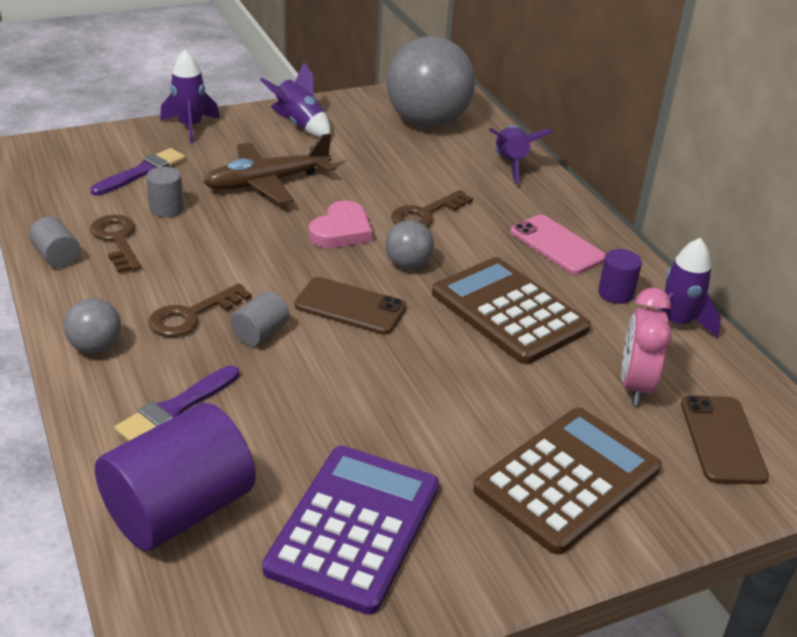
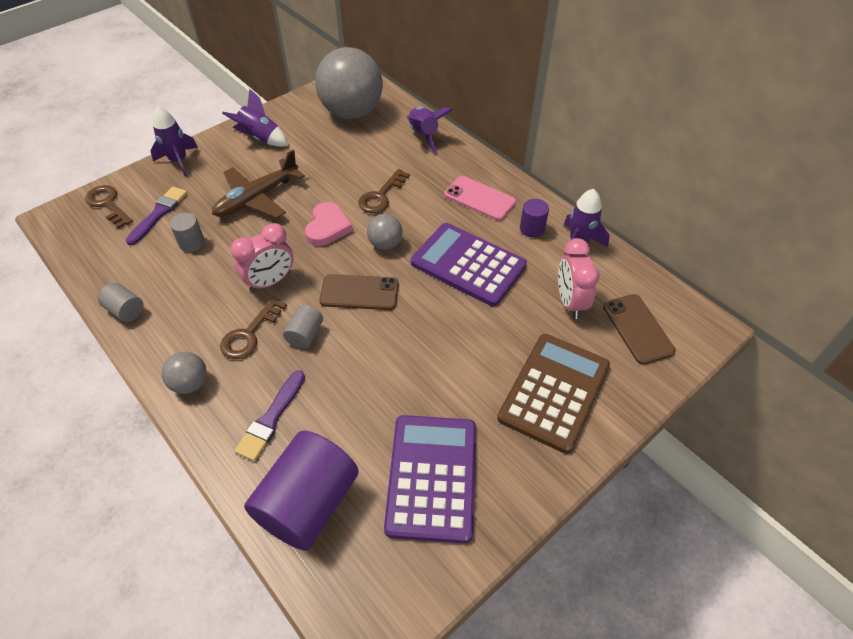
camera: 15 degrees left, 15 degrees up
(117, 240) = (166, 282): brown key -> brown key (108, 204)
(243, 269) = (270, 282): none -> pink clock
(509, 311) = (468, 264): brown calculator -> purple calculator

